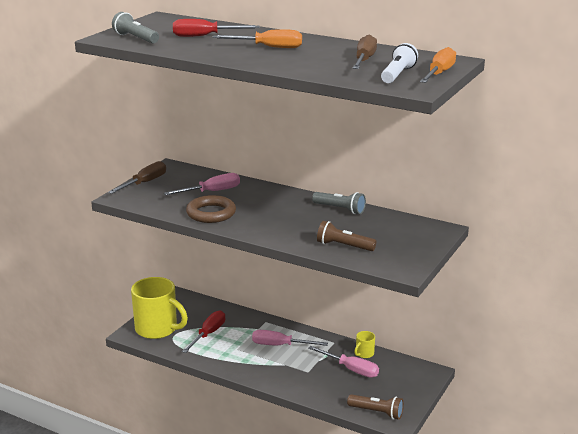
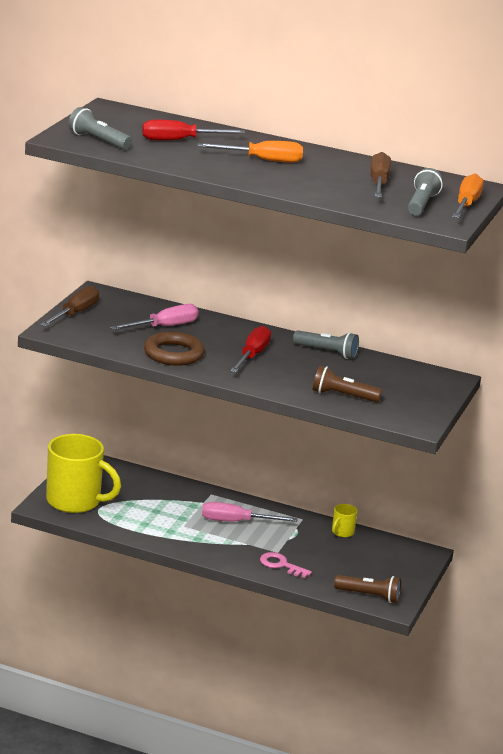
camera: 10 degrees left, 0 degrees up
(208, 334) = (142, 508): red screwdriver -> red screwdriver (252, 355)
(308, 384) = (281, 565): none -> pink key
(351, 369) = (329, 549): pink screwdriver -> none
(397, 75) = (421, 204): white flashlight -> grey flashlight

